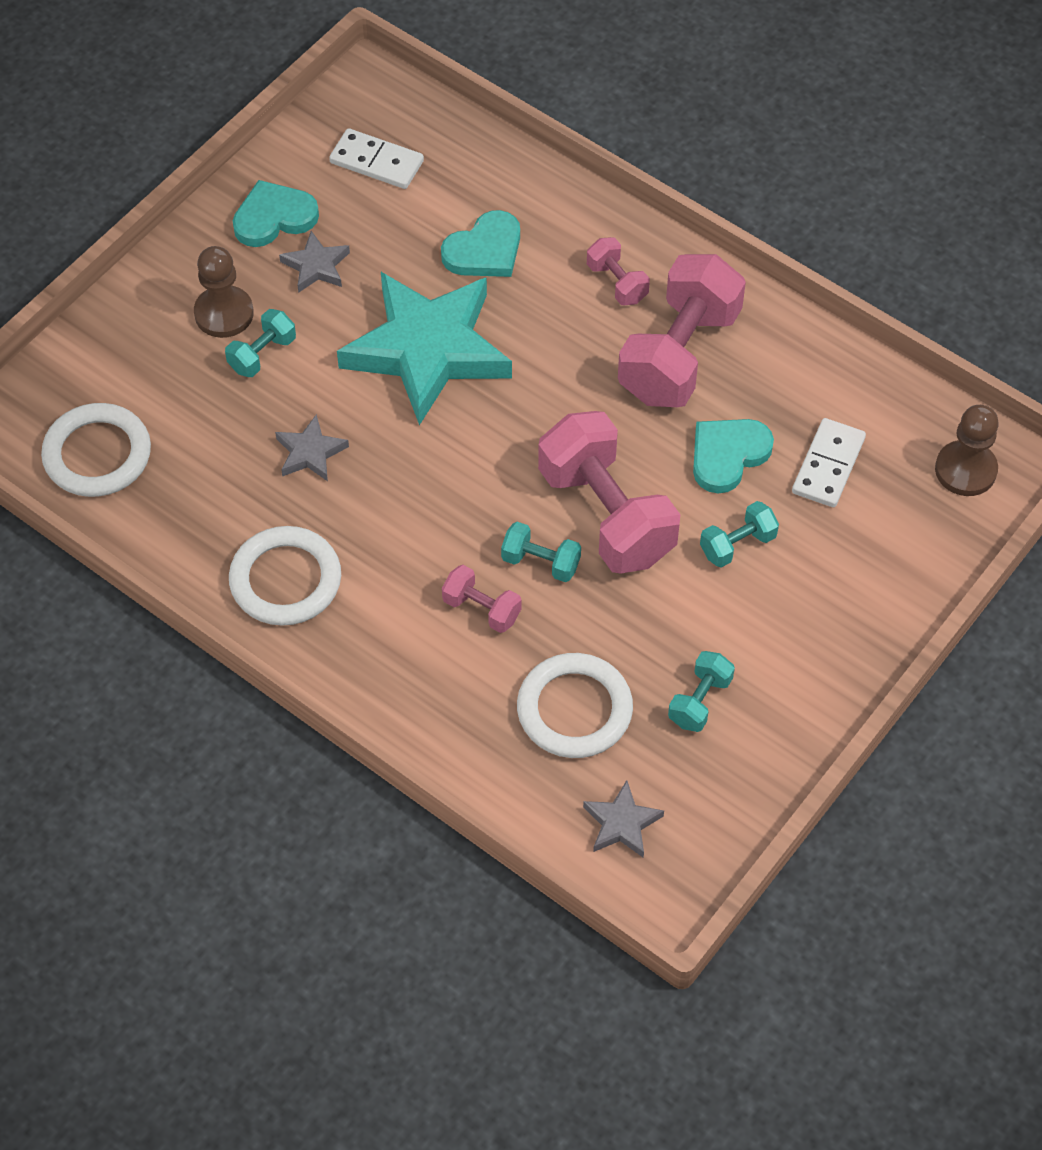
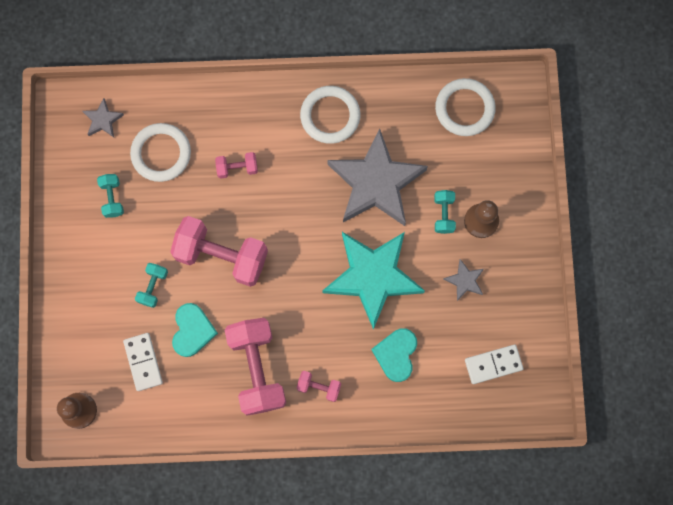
camera: 140 degrees right, 20 degrees up
(274, 217) = (510, 291): turquoise heart -> none
(310, 452) = (376, 183): grey star -> grey star, size x2.40
(541, 562) = (231, 210): turquoise dumbbell -> none

